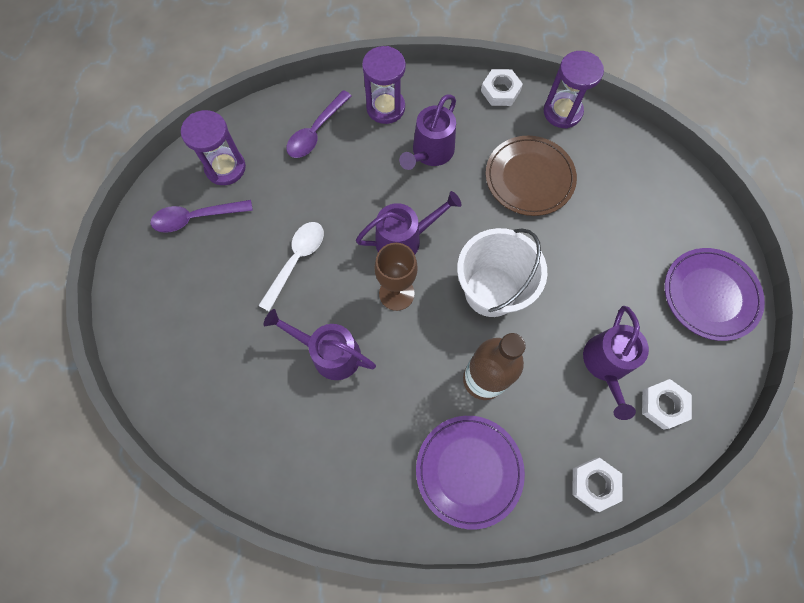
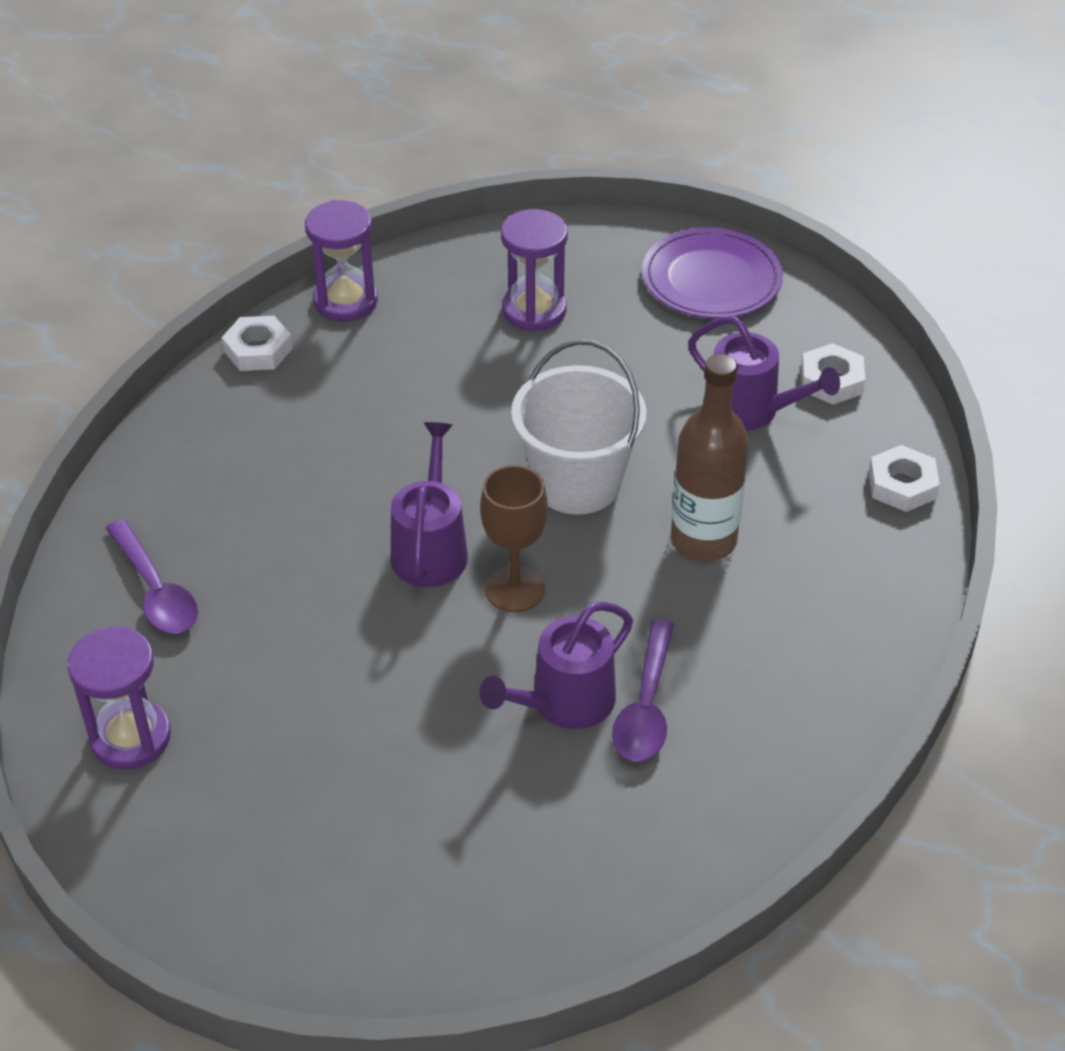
camera: 65 degrees left, 25 degrees down
(196, 218) = (201, 810): purple spoon -> purple spoon (646, 705)
(296, 261) = (379, 695): white spoon -> none
(385, 108) = (180, 488): purple hourglass -> purple hourglass (534, 310)
(430, 152) = (303, 465): purple watering can -> none
(469, 470) = (825, 604): purple plate -> none
(529, 178) = (426, 375): brown plate -> none

